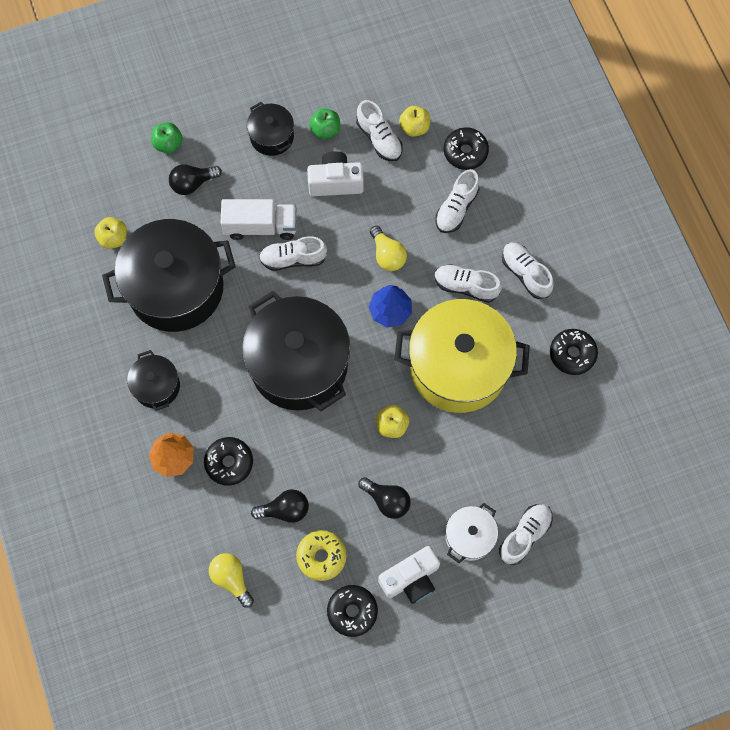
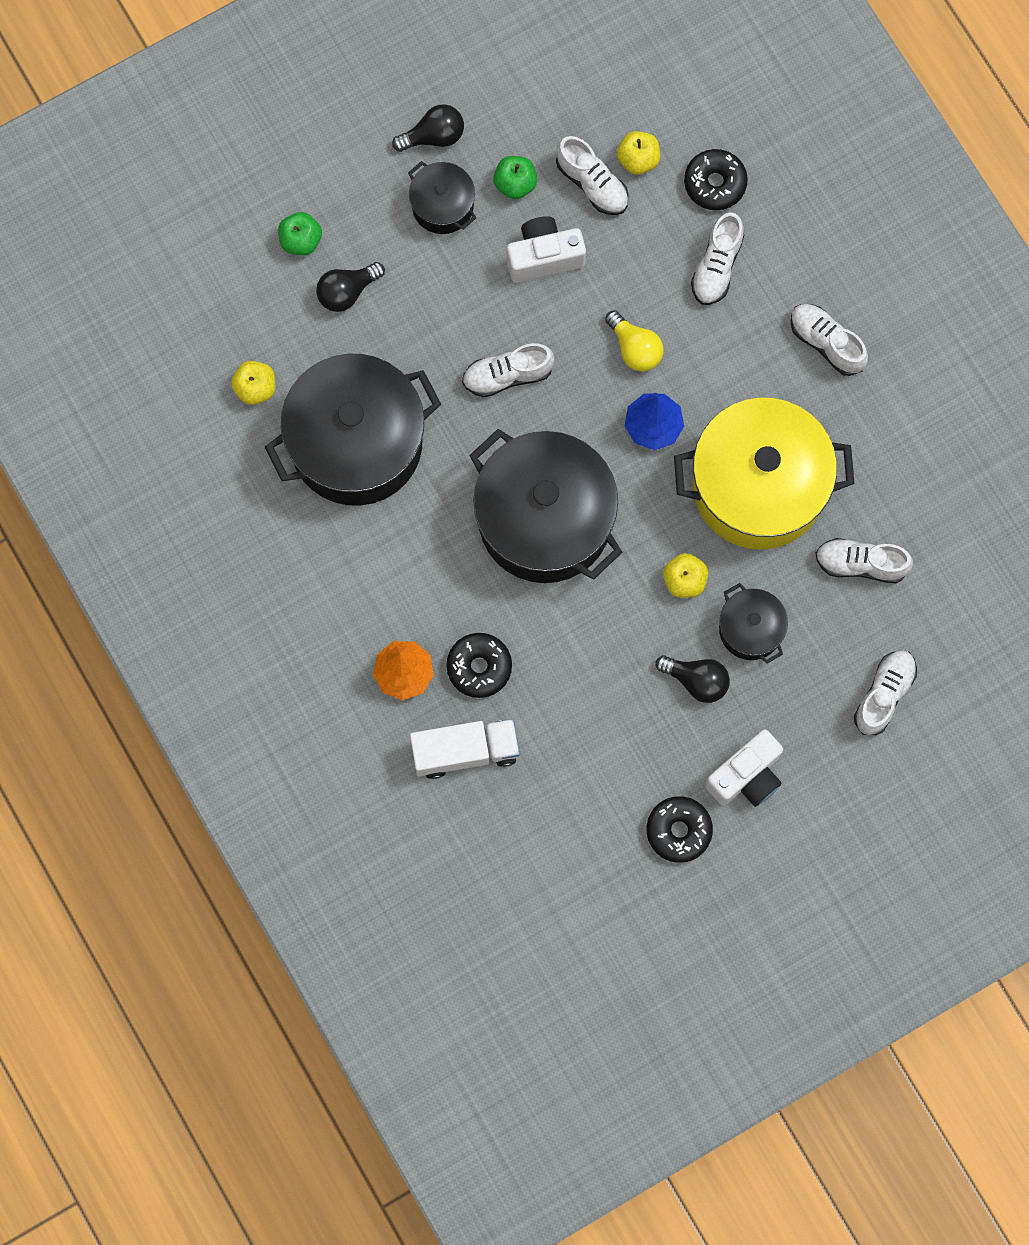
camera: 10 degrees left, 5 degrees up
(156, 386) = (360, 582): black pot -> black pot (750, 629)
(231, 578) = (514, 816): yellow light bulb -> none
(261, 226) = (454, 337): white truck -> white truck (465, 751)
(285, 510) = (565, 716): black light bulb -> black light bulb (433, 136)
(321, 556) = (625, 768): yellow donut -> none
(465, 286) = (748, 374): white shoe -> white shoe (860, 564)
(469, 536) = (812, 708): white pot -> none
(572, 354) = (907, 443): black donut -> none

